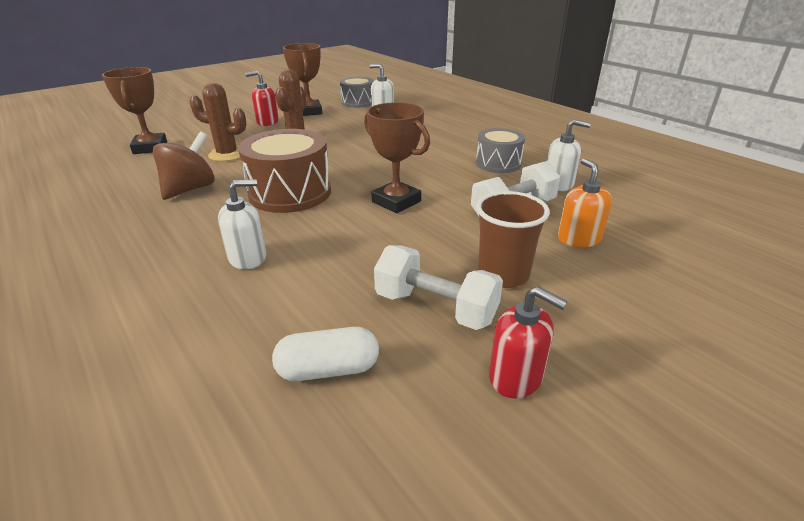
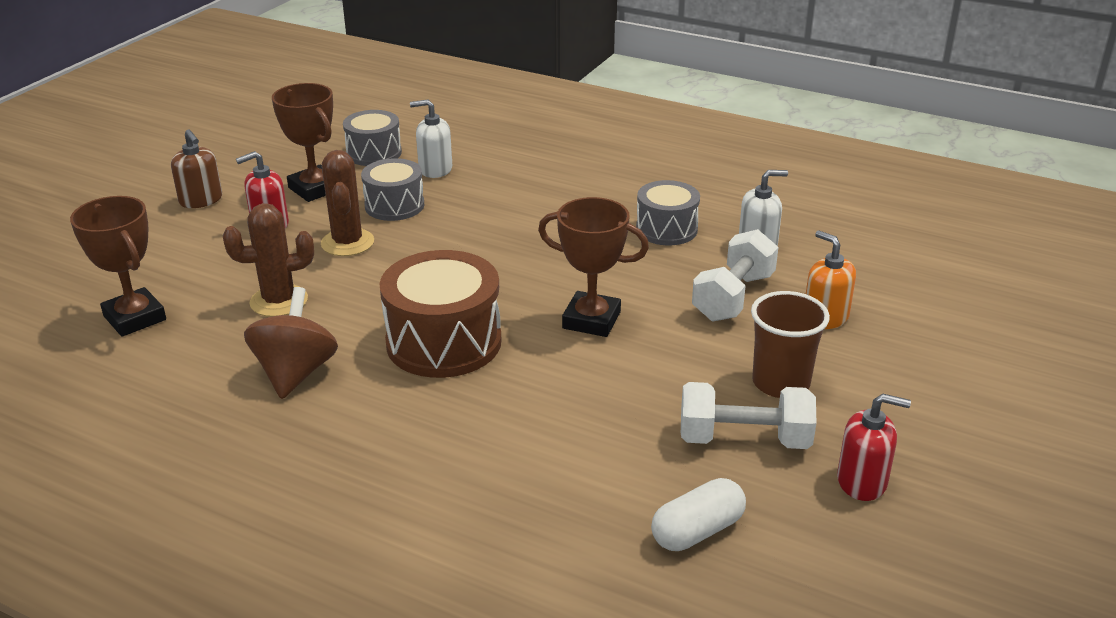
camera: 25 degrees left, 0 degrees up
(248, 107) = (201, 200): none -> brown soap dispenser
(248, 258) = (490, 445): white soap dispenser -> none
(341, 125) = (394, 205): none -> grey drum

